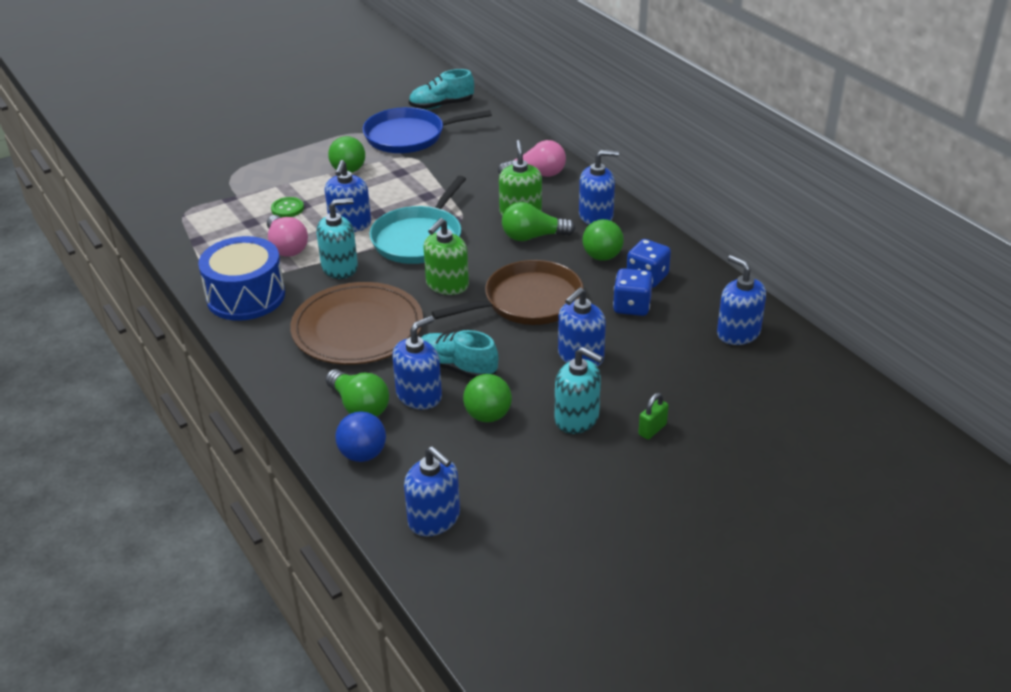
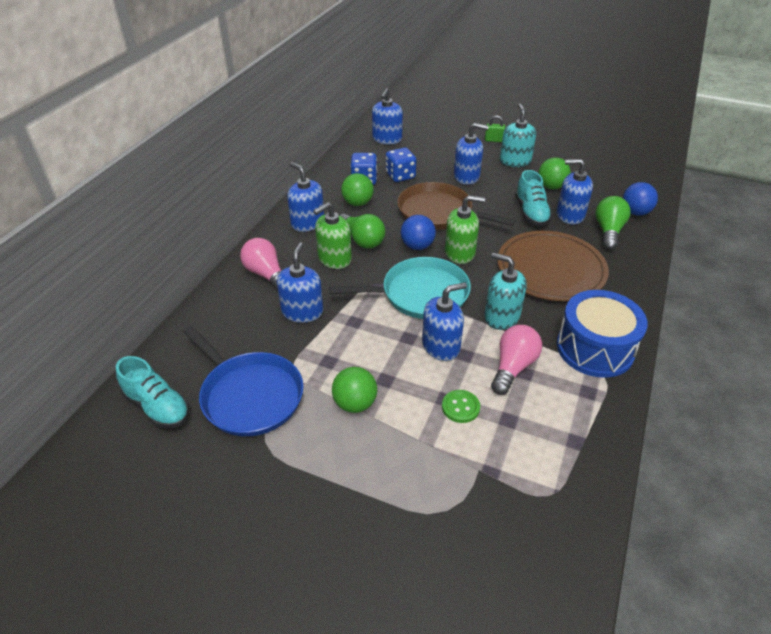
camera: 125 degrees left, 5 degrees up
(434, 518) = (634, 174): blue soap dispenser -> blue soap dispenser (302, 311)
(486, 264) = (417, 246): none -> blue ball

